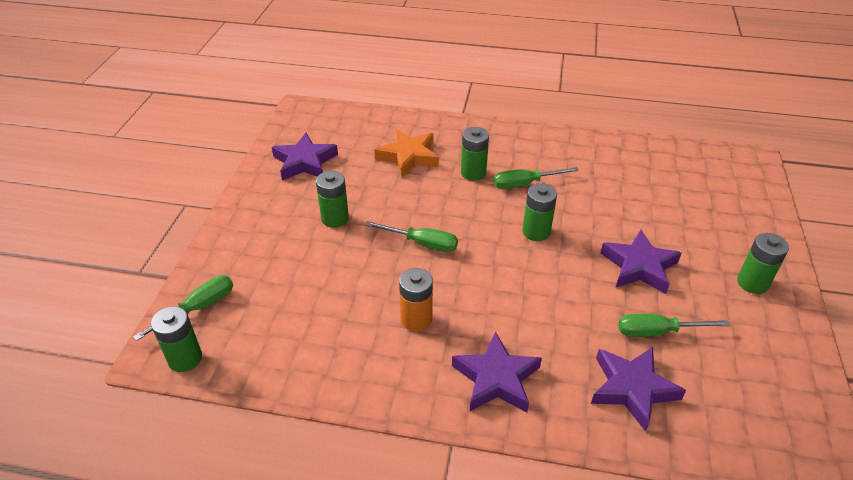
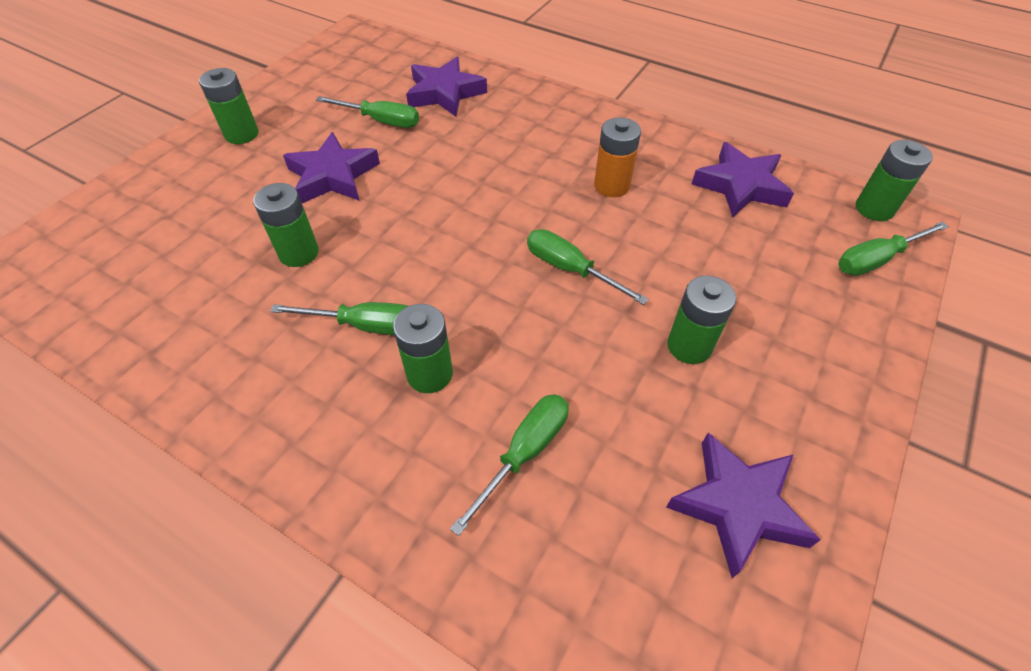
camera: 160 degrees left, 10 degrees up
(408, 156) = (524, 453): orange star -> green screwdriver
(496, 378) = (555, 123): purple star -> purple star (740, 186)
(536, 232) = (411, 245): green battery -> green battery (299, 253)

